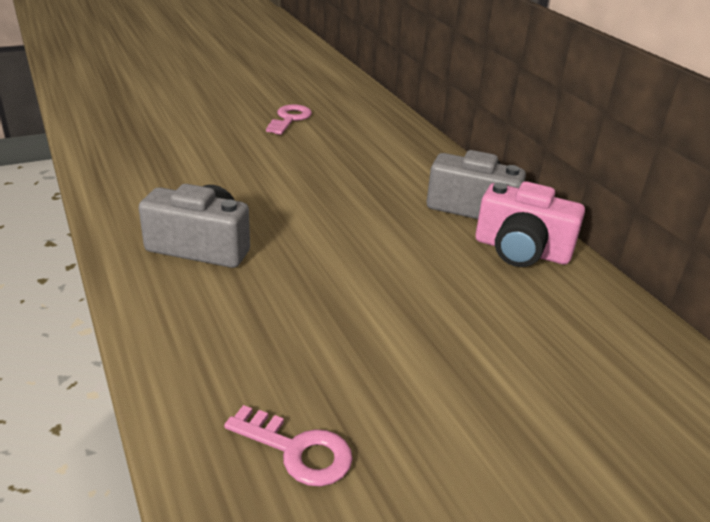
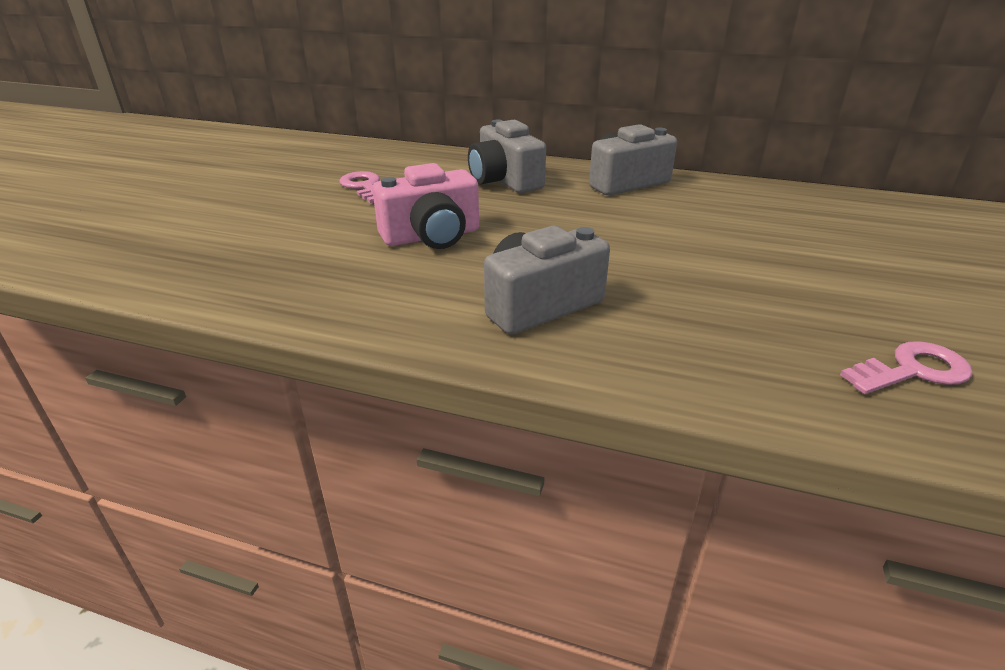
camera: 45 degrees left, 0 degrees up
(386, 159) = (504, 181): none -> grey camera
(521, 250) = (705, 192): pink camera -> pink camera (432, 236)

